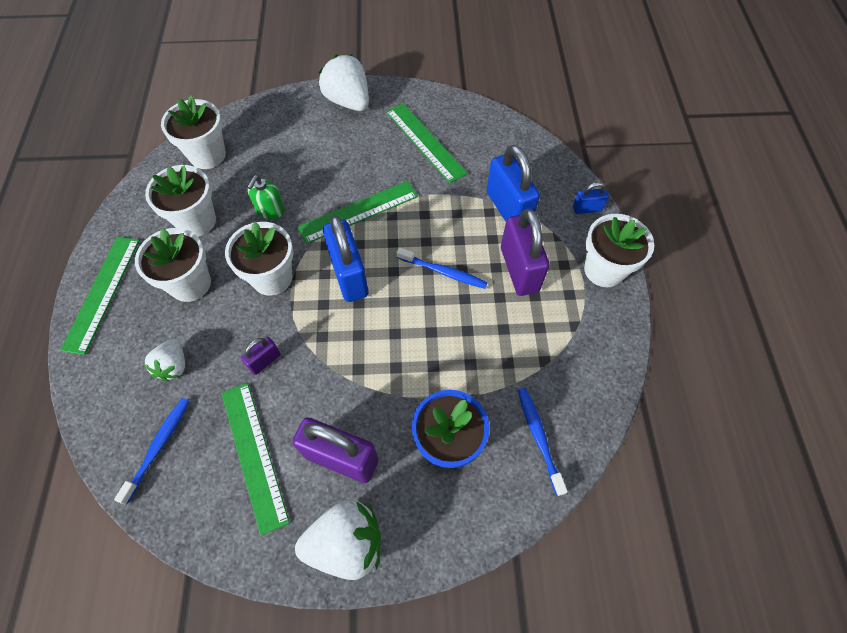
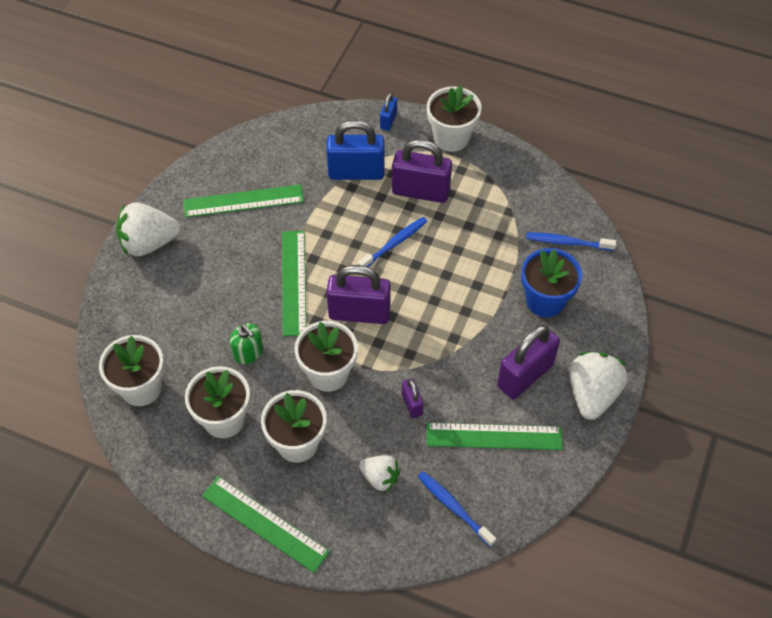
camera: 65 degrees left, 5 degrees down
(349, 275) = (359, 313): blue padlock -> purple padlock

